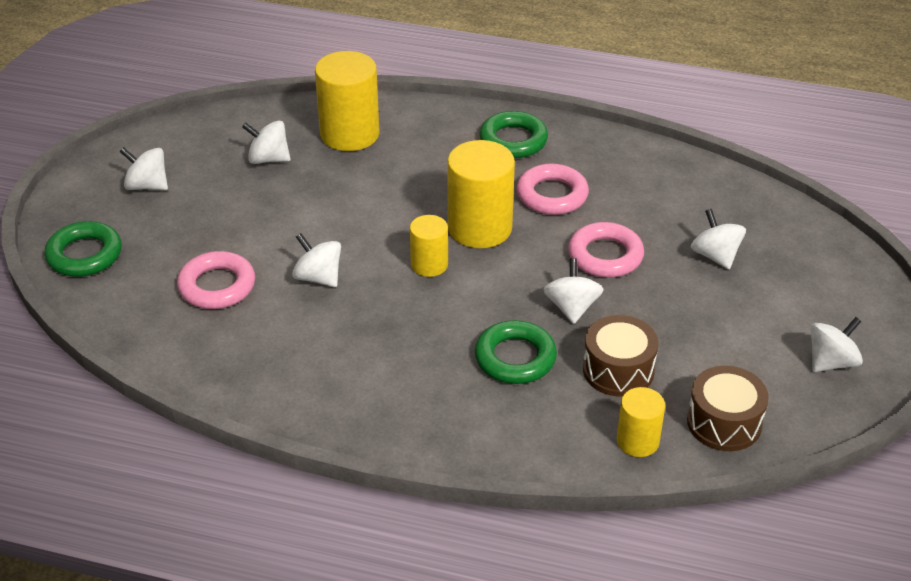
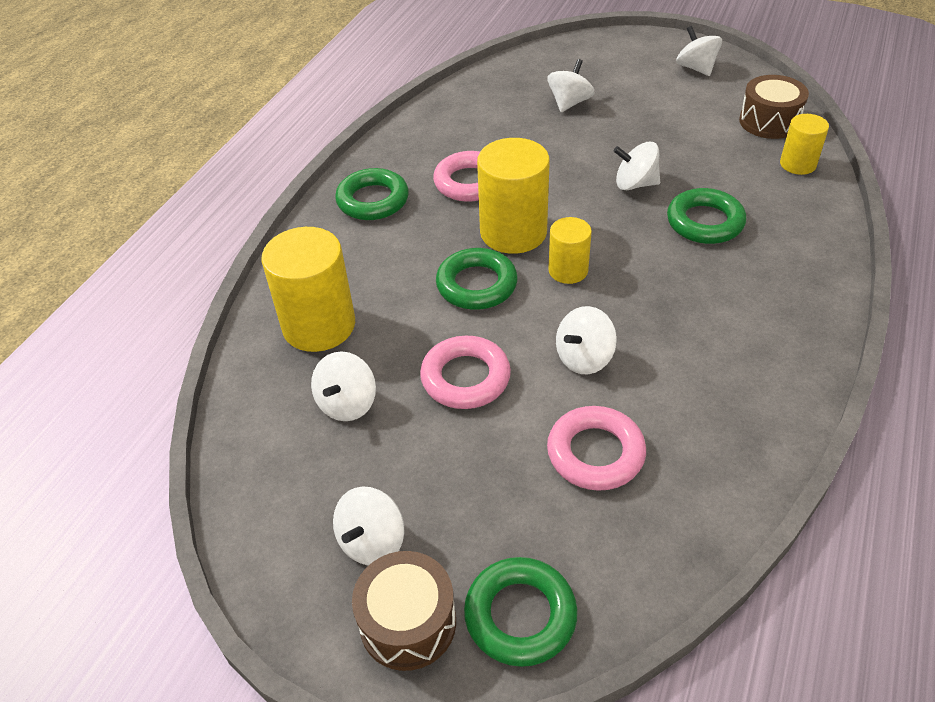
camera: 80 degrees left, 5 degrees up
(404, 211) = (476, 285): none -> green ring
(605, 256) = (564, 159): pink ring -> pink ring (465, 378)
(618, 370) = (715, 166): brown drum -> brown drum (408, 622)
(715, 256) = (569, 103): white spinning top -> white spinning top turned 135 degrees clockwise

